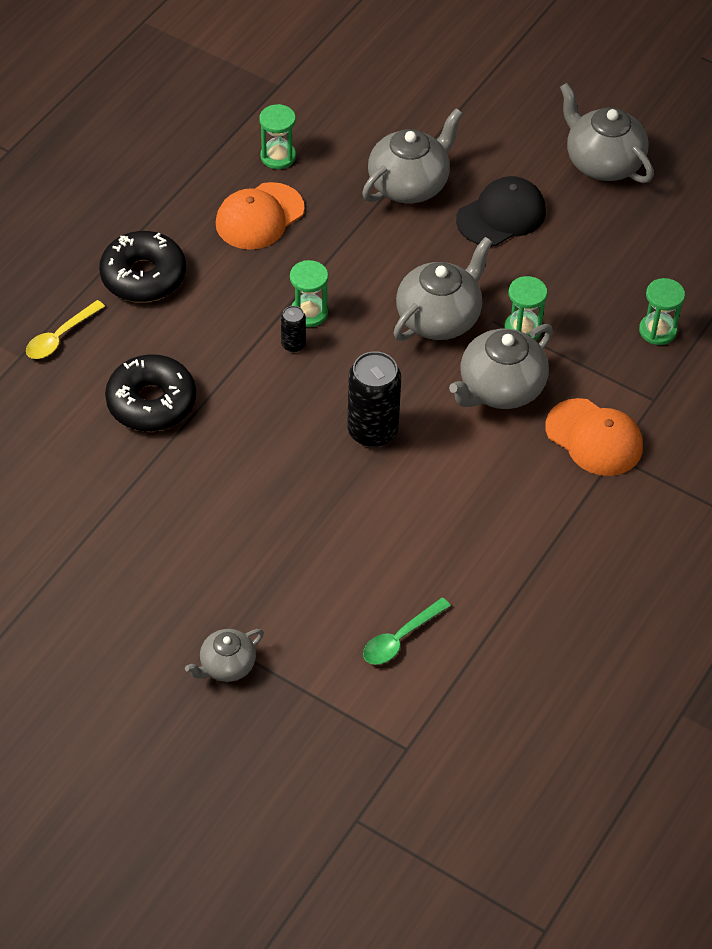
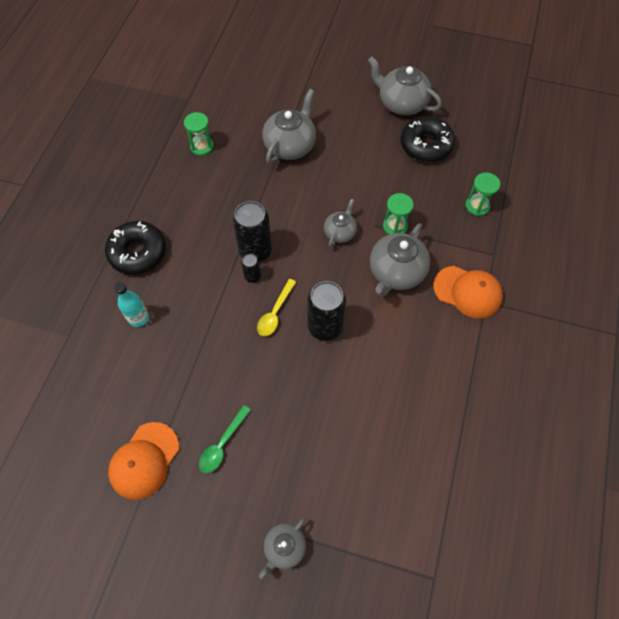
camera: 15 degrees left, 10 degrees up
(60, 337) = (92, 313): yellow spoon -> yellow spoon (275, 313)
(120, 358) = (138, 318): none -> turquoise bottle
(151, 402) = (169, 346): black donut -> black donut (426, 145)
(259, 216) = (202, 191): orange cap -> orange cap (144, 460)
(309, 313) = (255, 251): green hourglass -> black can
(400, 638) = (398, 486): green spoon -> green spoon (222, 444)
(439, 318) = (340, 232): grey teapot -> grey teapot, size x0.58
(501, 215) = (354, 152): black cap -> none

